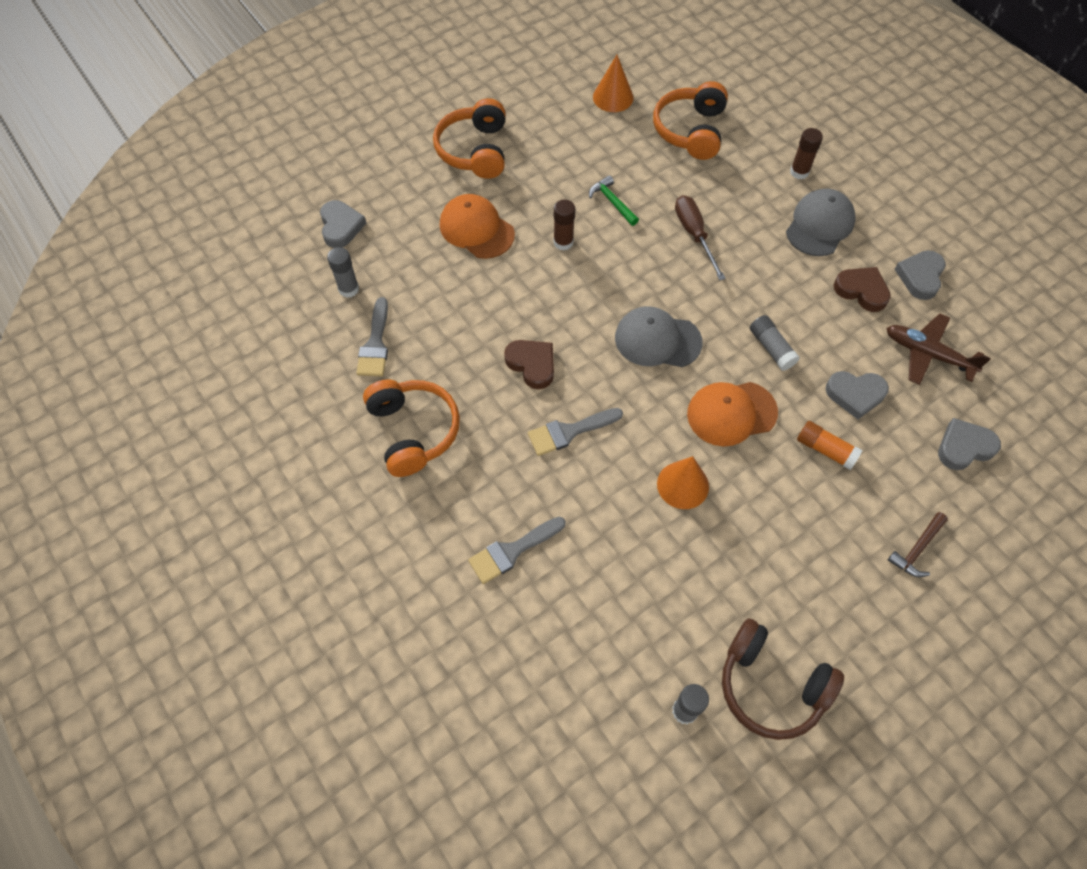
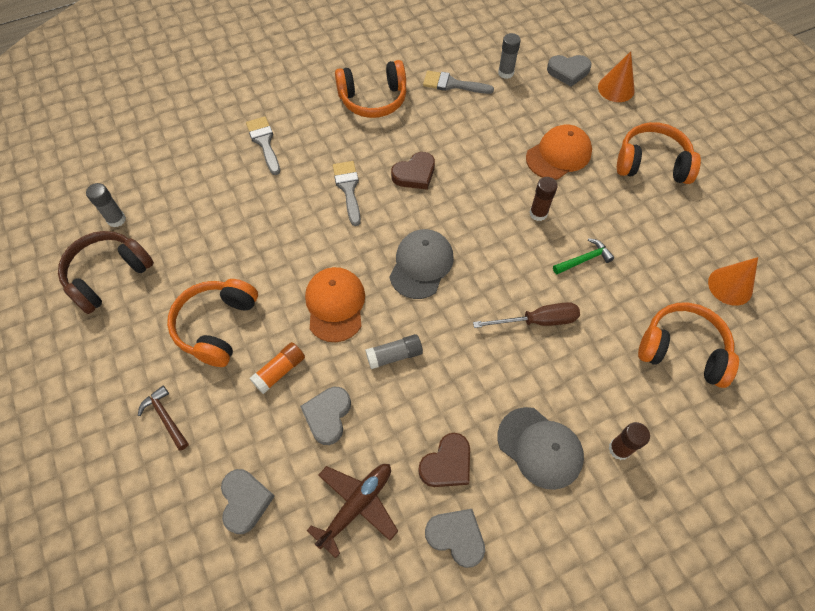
camera: 100 degrees right, 0 degrees up
(683, 485) = (281, 254): orange cone -> orange cone (616, 88)
(796, 529) = (217, 326): none -> orange headphones

